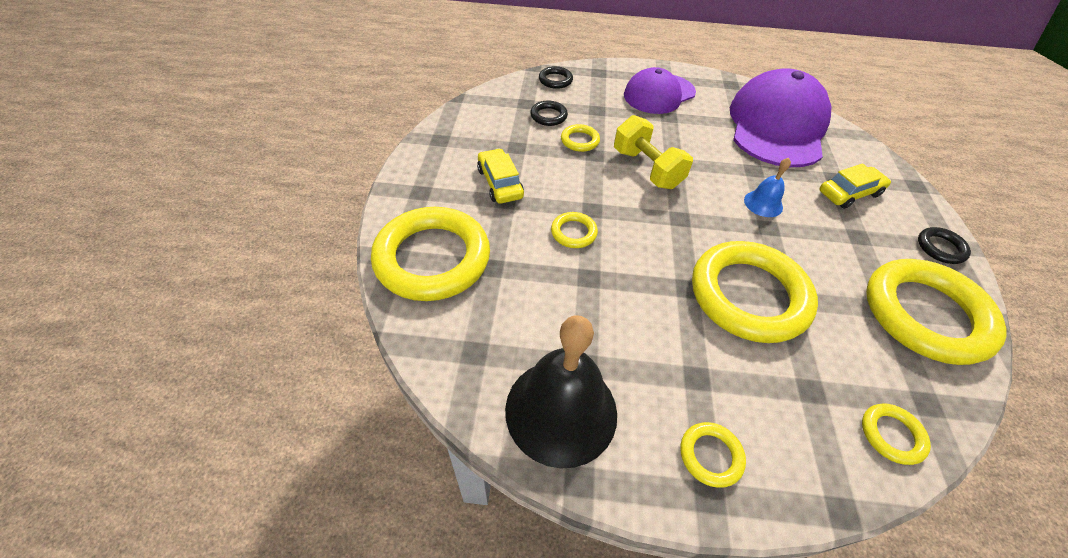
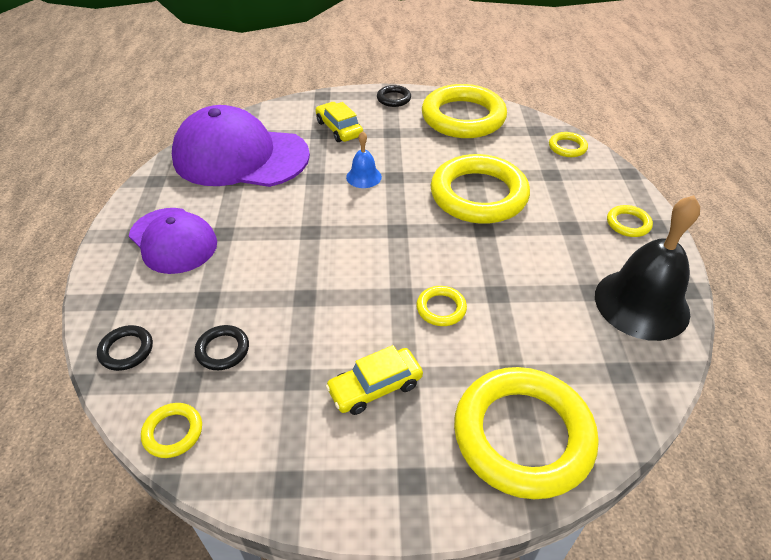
camera: 95 degrees left, 5 degrees down
(580, 141) = (278, 313): yellow ring -> yellow ring (173, 432)
(646, 169) = (325, 252): yellow dumbbell -> none

